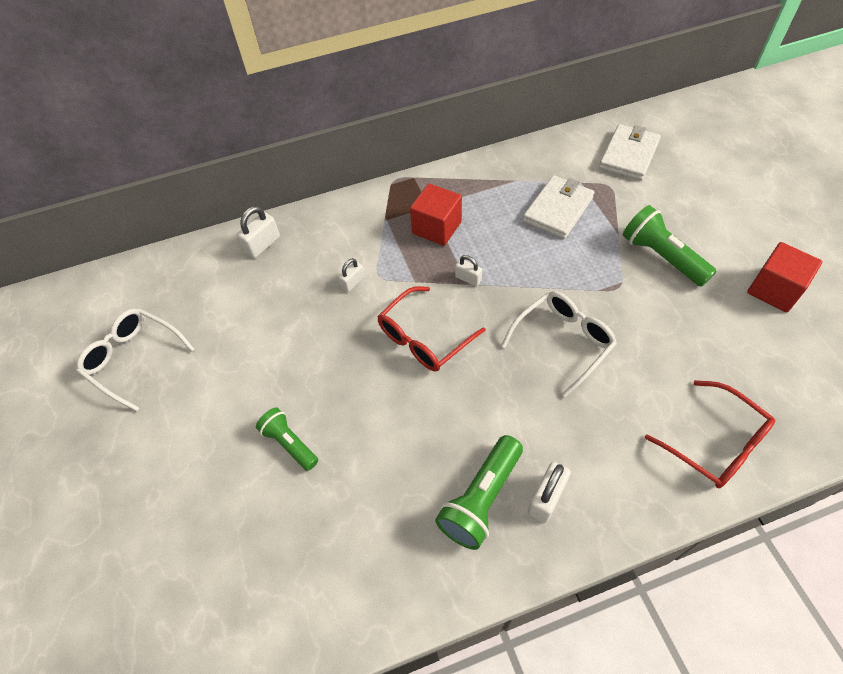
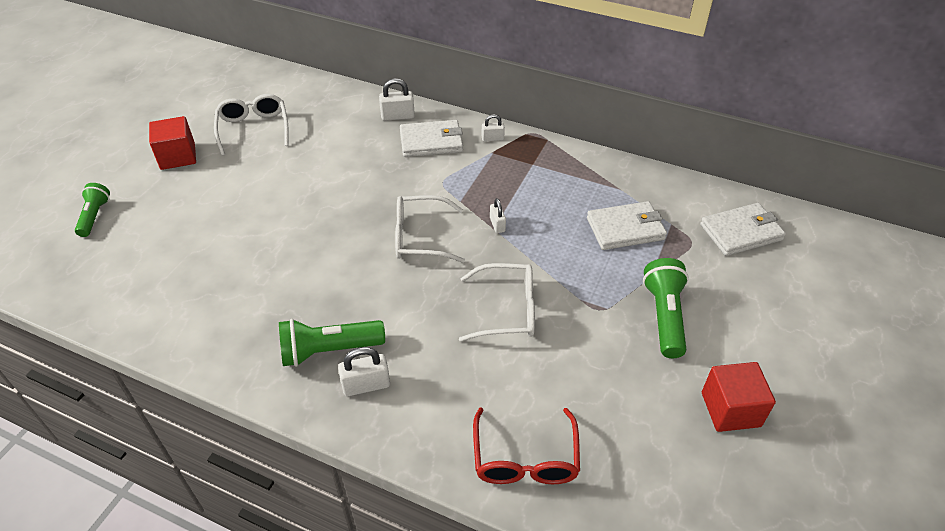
camera: 40 degrees right, 10 degrees down
(289, 443) = (270, 232): green flashlight -> green flashlight (95, 216)
(323, 247) = (431, 142): none -> white wallet
(353, 282) = (421, 174): white padlock -> white padlock (492, 138)
(424, 338) = (420, 237): red glasses -> white glasses
(437, 227) = (519, 180): red cube -> red cube (178, 156)

